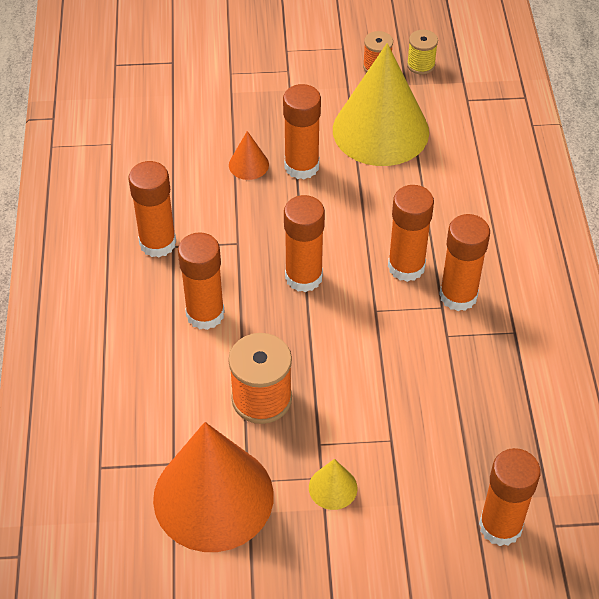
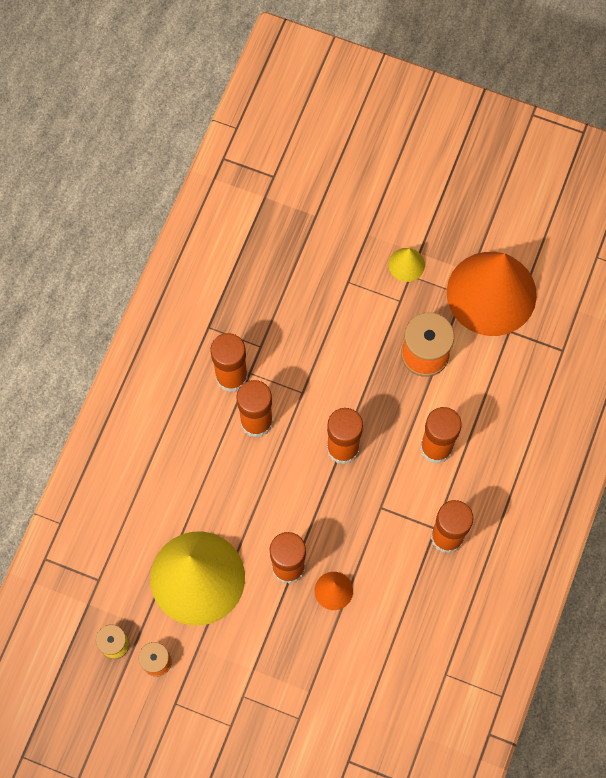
camera: 155 degrees left, 20 degrees up
(500, 526) = (309, 190): orange glue stick -> none

